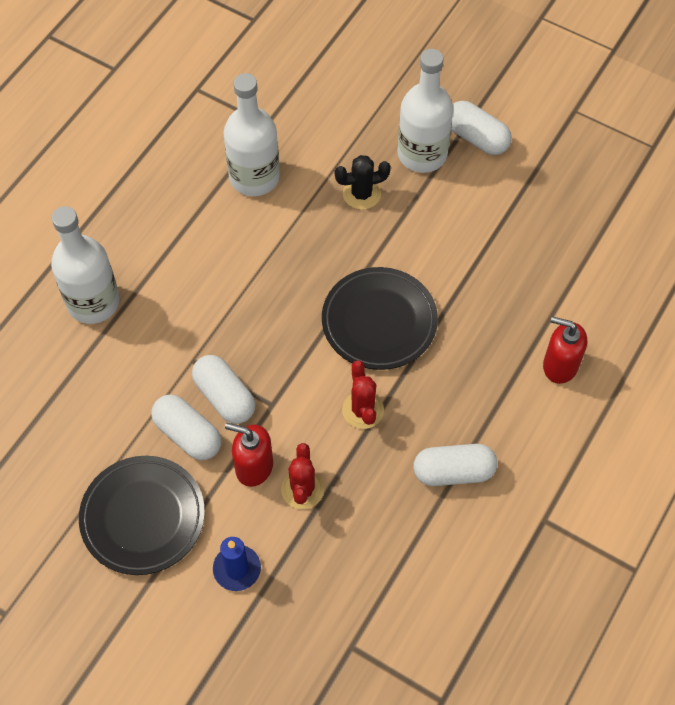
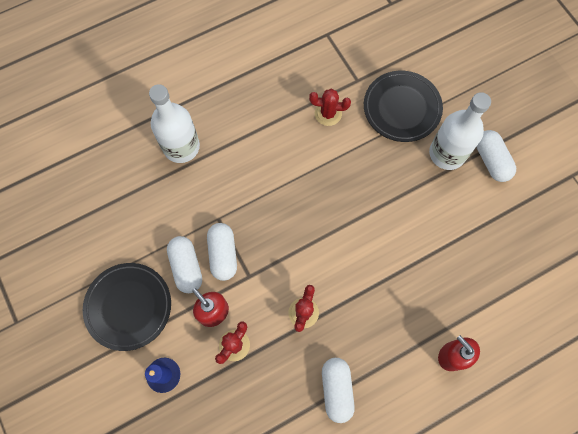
camera: 30 degrees right, 10 degrees up
(254, 177) = (328, 113): white bottle -> red cactus
(361, 194) = (390, 161): black cactus -> none
(379, 321) = (349, 257): black plate -> black plate (401, 108)
(453, 472) = (336, 390): white capsule -> white capsule turned 60 degrees clockwise

